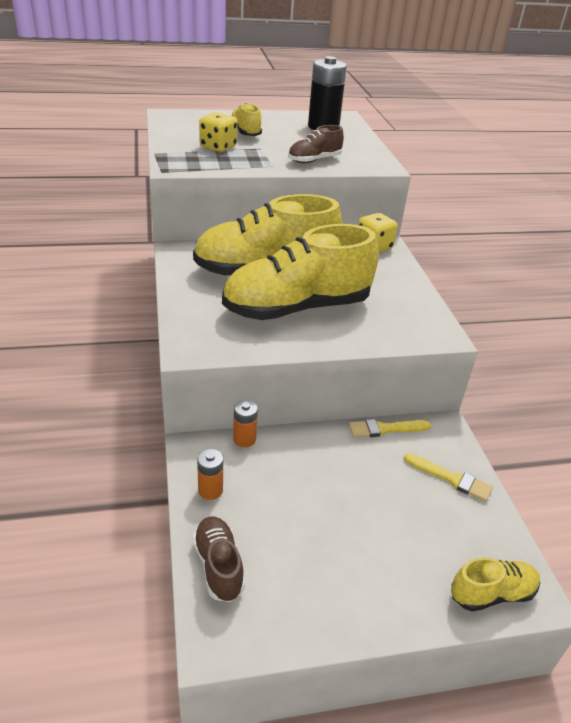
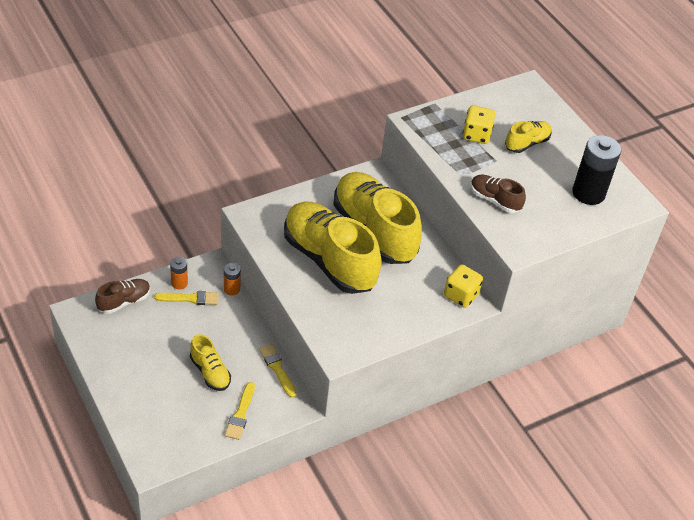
camera: 70 degrees right, 10 degrees up
(244, 485) = (190, 298): none -> yellow brush
(492, 593) = (146, 441): yellow shoe -> yellow shoe (210, 372)

